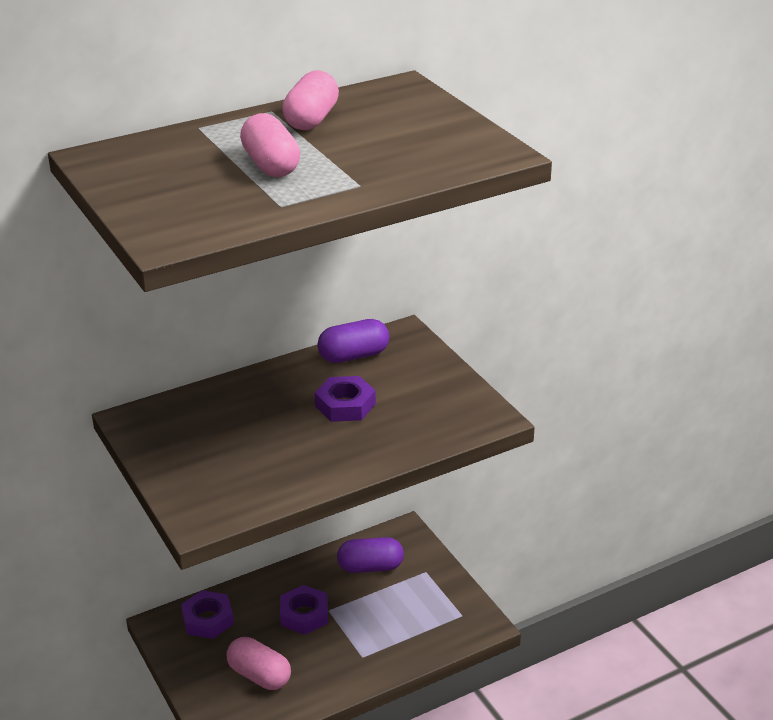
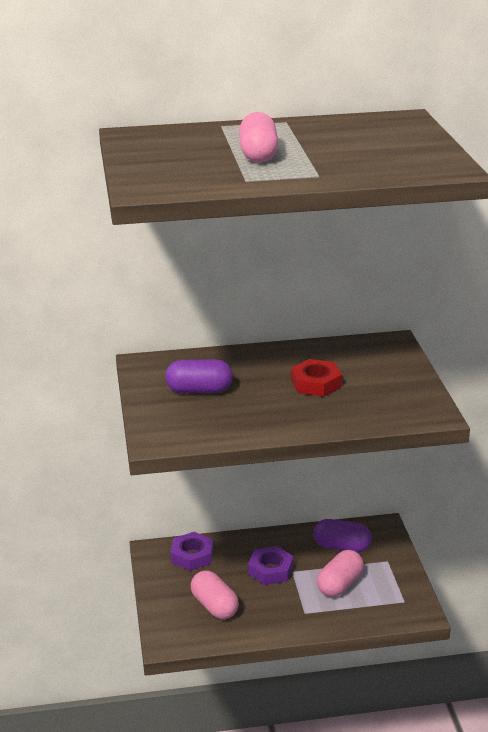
camera: 20 degrees right, 5 degrees down
(311, 119) = (313, 130): pink capsule -> pink capsule (340, 584)
(345, 405) = (316, 383): purple nut -> red nut
(354, 356) = (342, 350): purple capsule -> purple capsule (199, 390)

